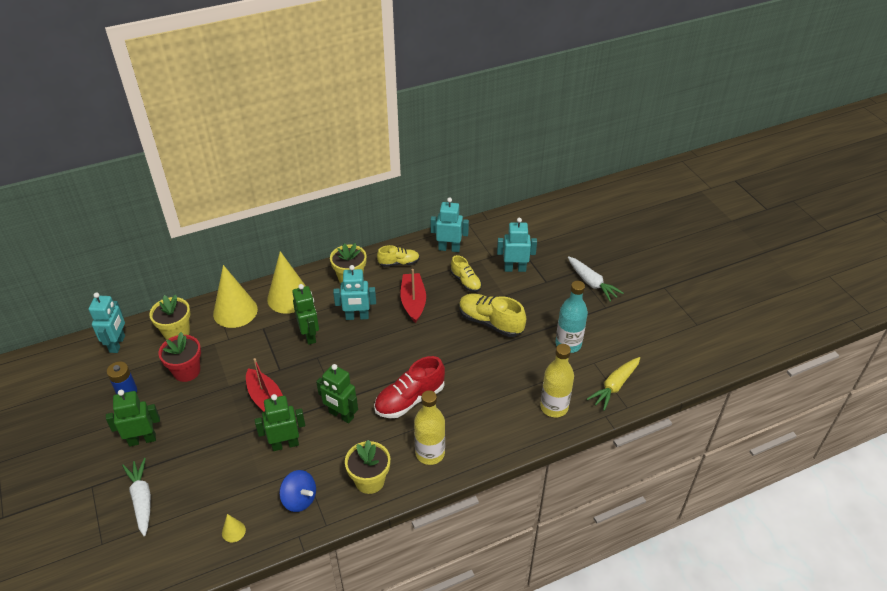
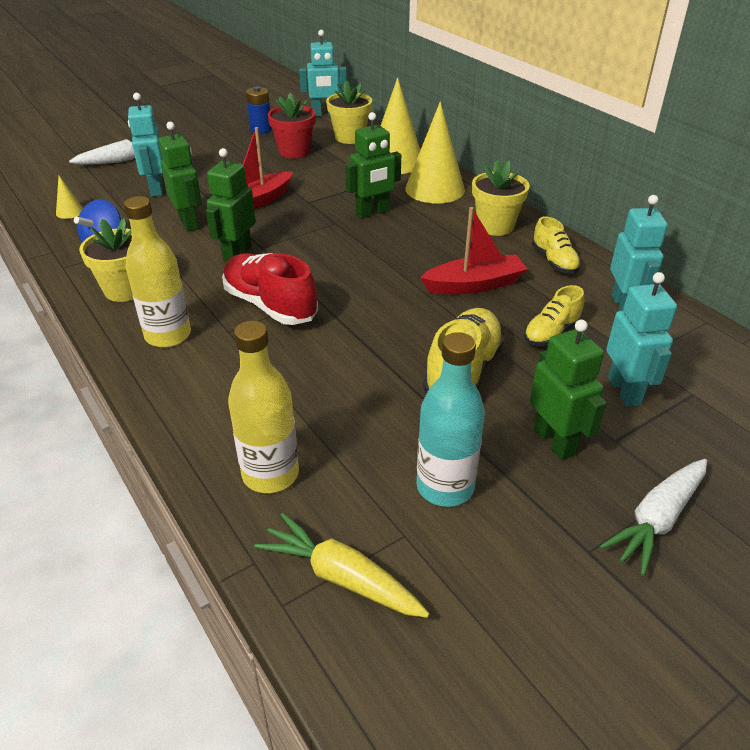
camera: 80 degrees right, 5 degrees down
(142, 440) = (198, 147): green robot -> green robot (554, 441)
(357, 317) = (421, 241): turquoise robot -> turquoise robot (156, 189)

